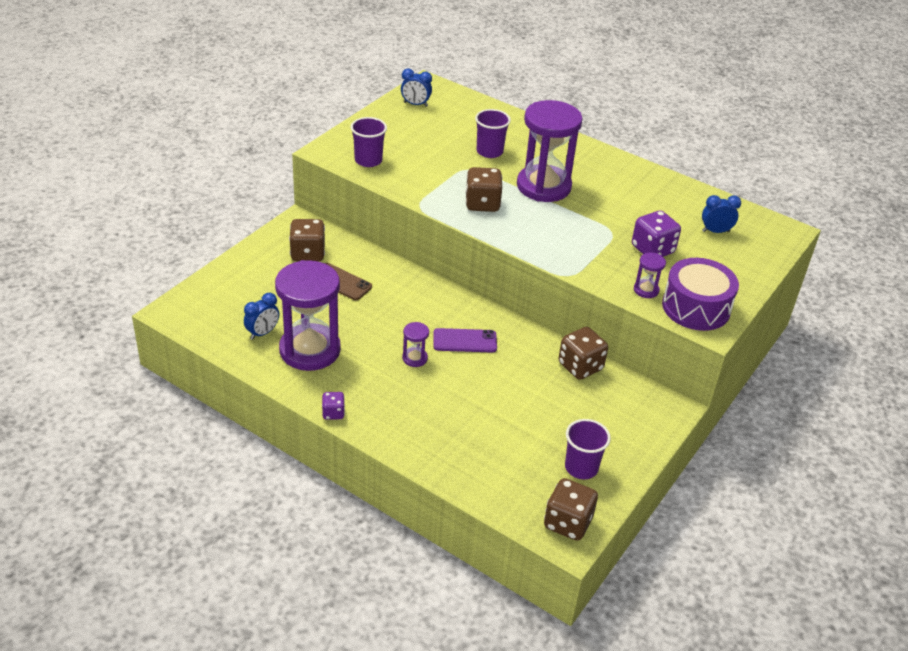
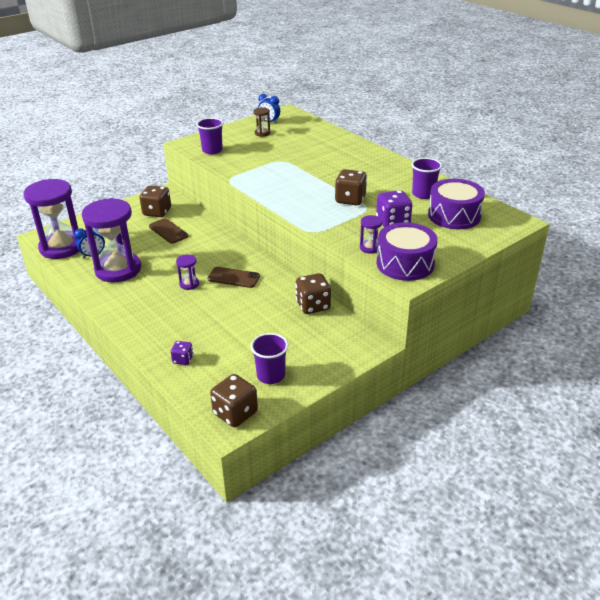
camera: 20 degrees right, 5 degrees down
(333, 413) = (107, 311): purple dice -> purple dice (183, 360)
(417, 124) = (262, 133): none -> brown hourglass
(465, 341) = (233, 277): purple phone -> brown phone
(482, 204) = (277, 182): brown dice -> brown dice (350, 200)
(489, 151) = (304, 152): purple cup -> purple cup (423, 194)
(543, 186) = (331, 175): purple hourglass -> purple hourglass (62, 247)
(715, 231) = (454, 216): blue clock -> purple drum

